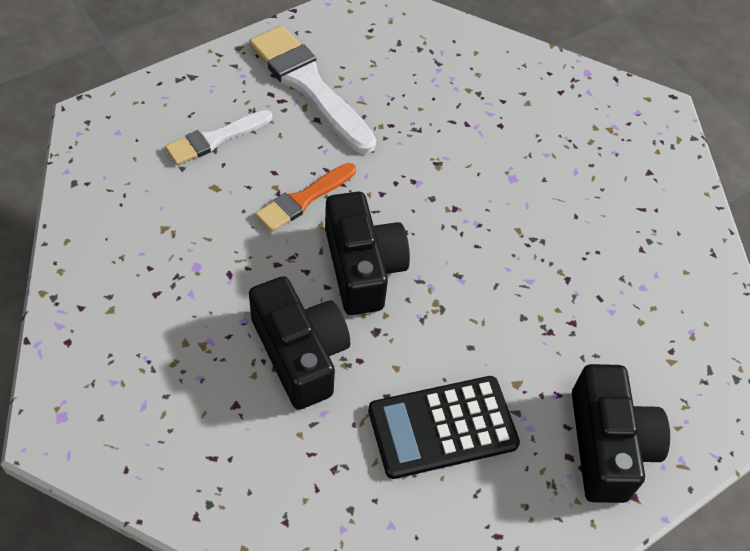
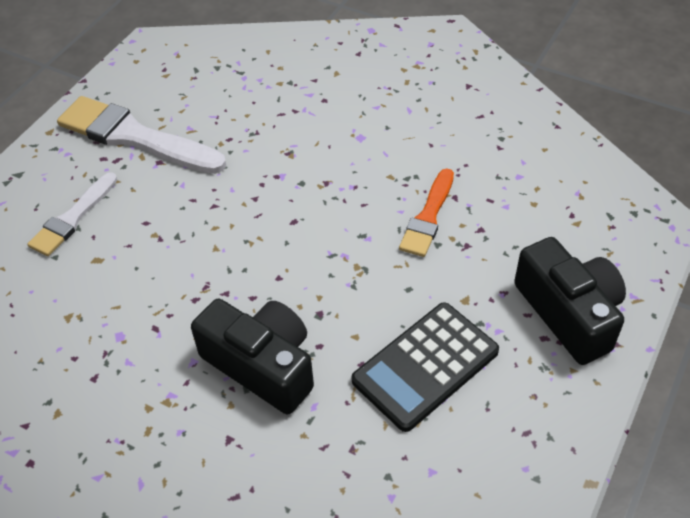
camera: 20 degrees left, 5 degrees down
(304, 199) = (187, 233): orange brush -> orange brush (428, 216)
(362, 267) = (274, 266): black camera -> none

